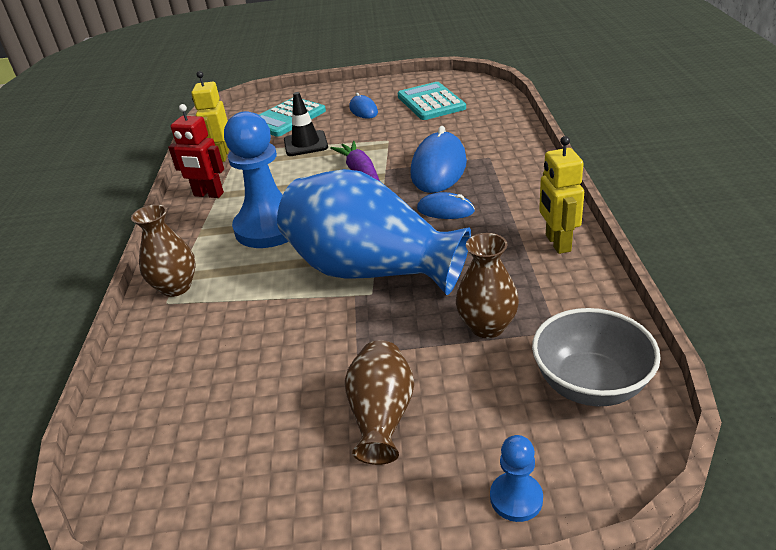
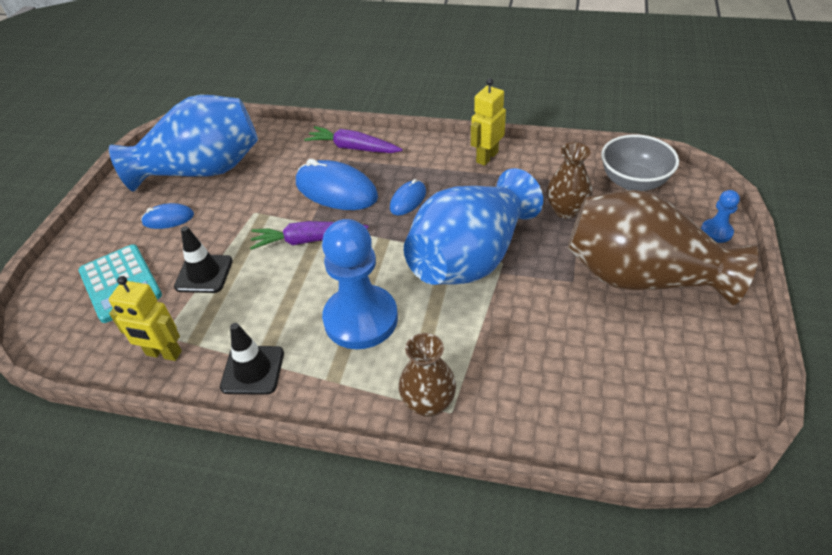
camera: 75 degrees left, 10 degrees up
(208, 194) = (252, 370): red robot -> black traffic cone
(382, 416) = (642, 277): brown vase -> brown vase, size x1.97
(431, 102) = (202, 170): turquoise calculator -> blue vase
(512, 158) = (353, 148): none -> purple carrot
(557, 243) = (487, 157): yellow robot -> yellow robot turned 120 degrees clockwise

